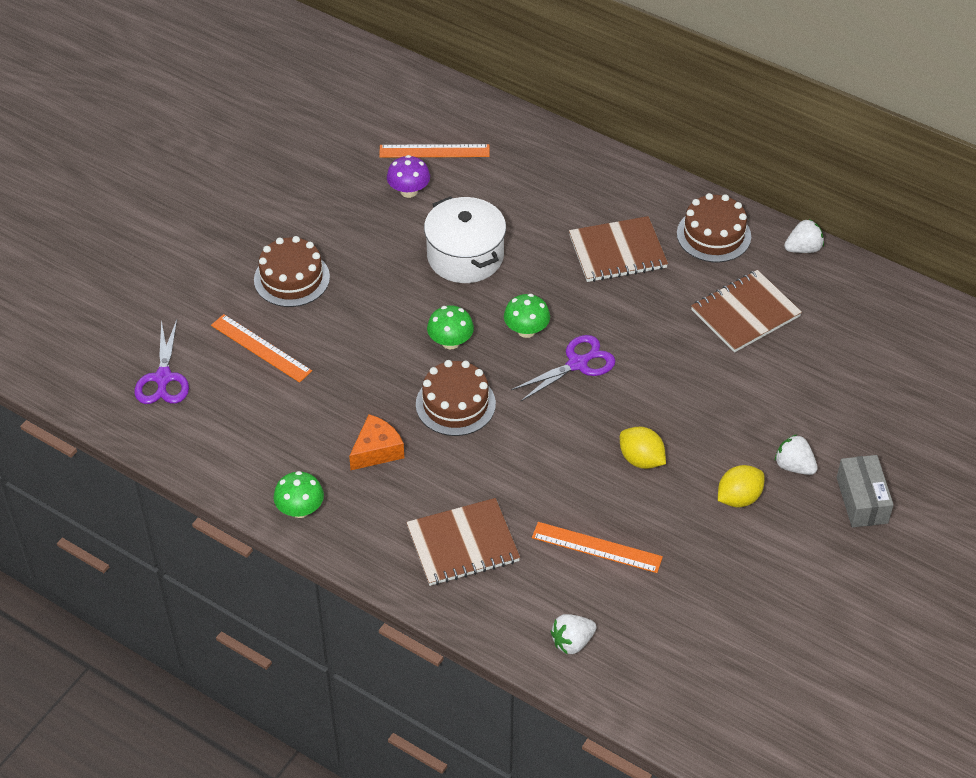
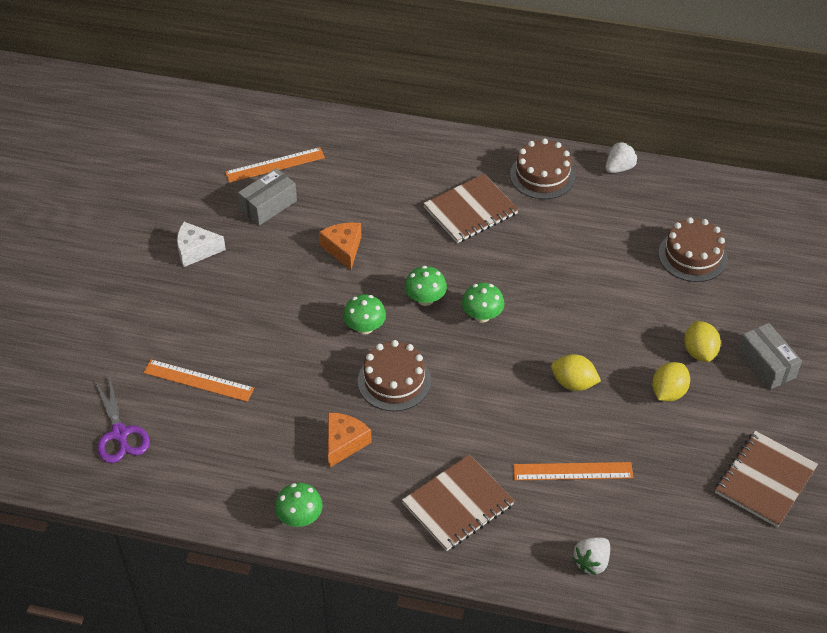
camera: 20 degrees left, 0 degrees up
(291, 278) = (198, 310): brown cake -> brown cake (692, 256)
(315, 218) = (196, 250): none -> white cheese
(409, 191) = (268, 205): purple mushroom -> grey box
(465, 256) = (343, 249): white pot -> orange cheese
(578, 363) = (482, 315): purple scissors -> green mushroom
(745, 313) = (599, 234): brown notebook -> brown notebook (765, 480)
(794, 466) = (699, 352): white strawberry -> yellow lemon

